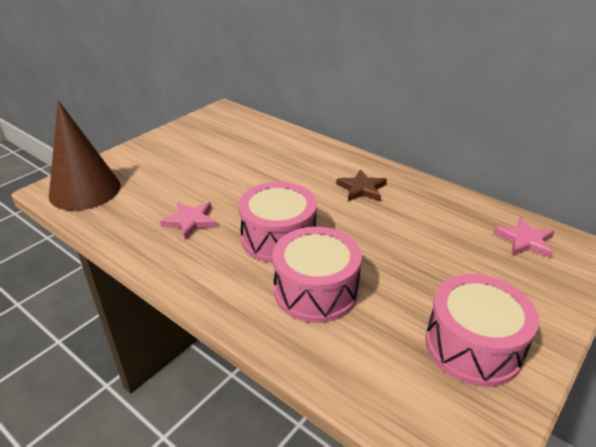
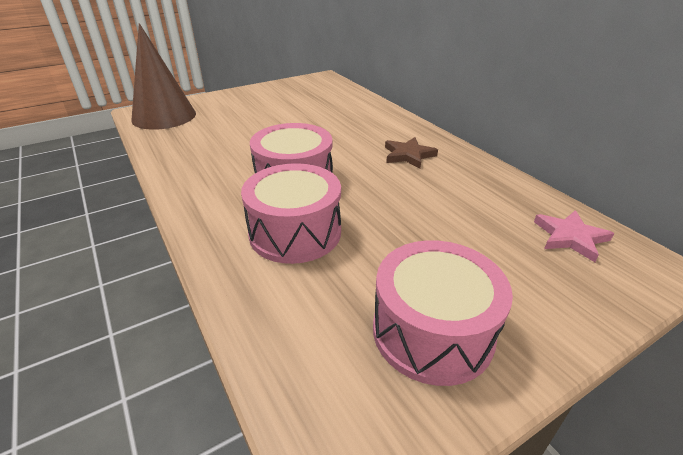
camera: 20 degrees right, 0 degrees up
(190, 221) = (227, 153): pink star -> none

